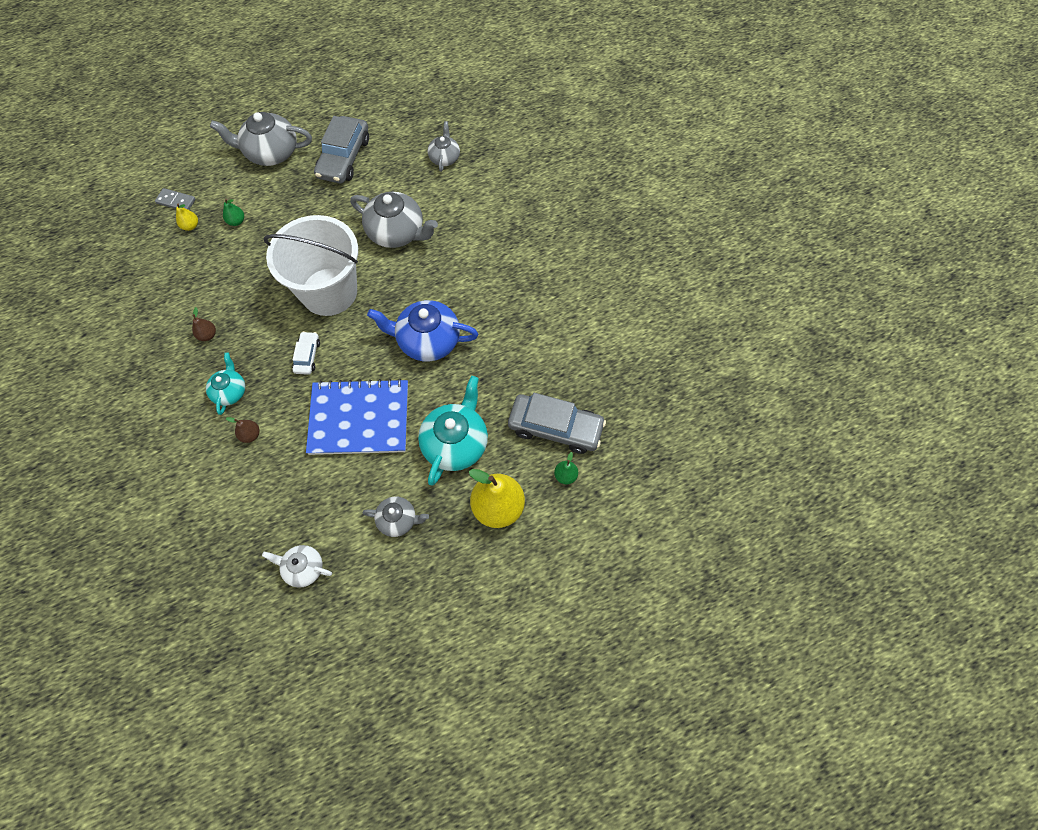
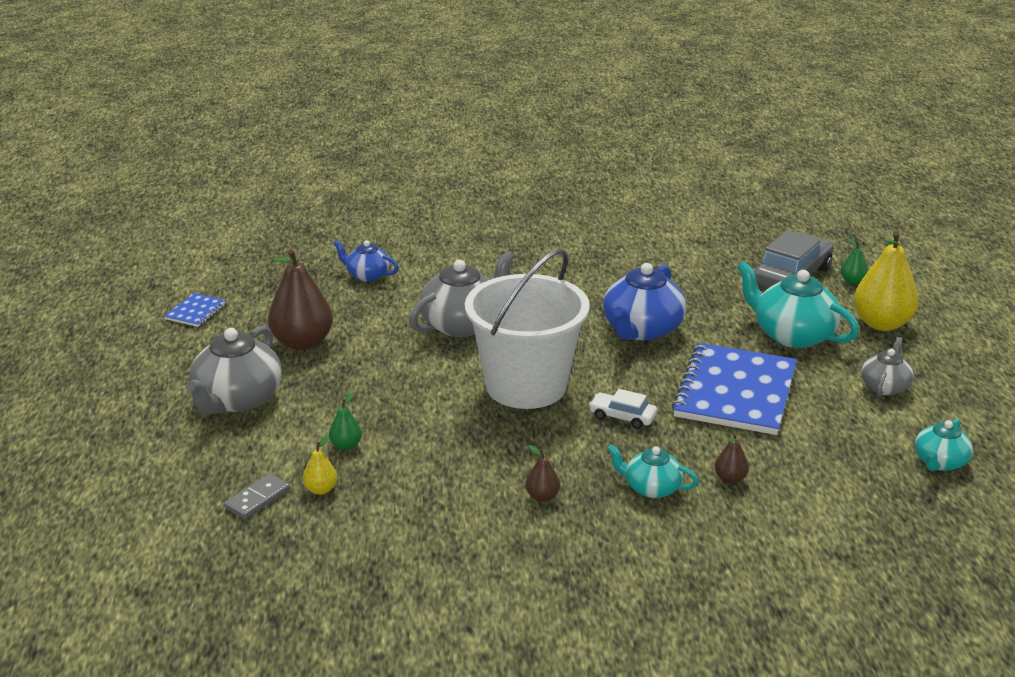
camera: 70 degrees left, 35 degrees down
(303, 568) = (940, 462): white teapot -> turquoise teapot
(344, 158) = (302, 343): grey car -> brown pear
(363, 92) = (196, 311): none -> blue notebook
(444, 158) = (367, 275): grey teapot -> blue teapot

